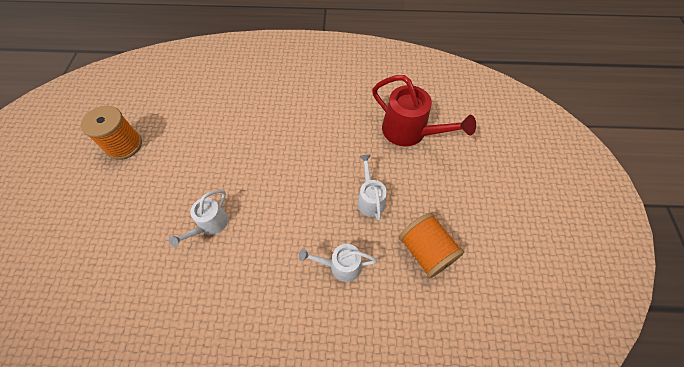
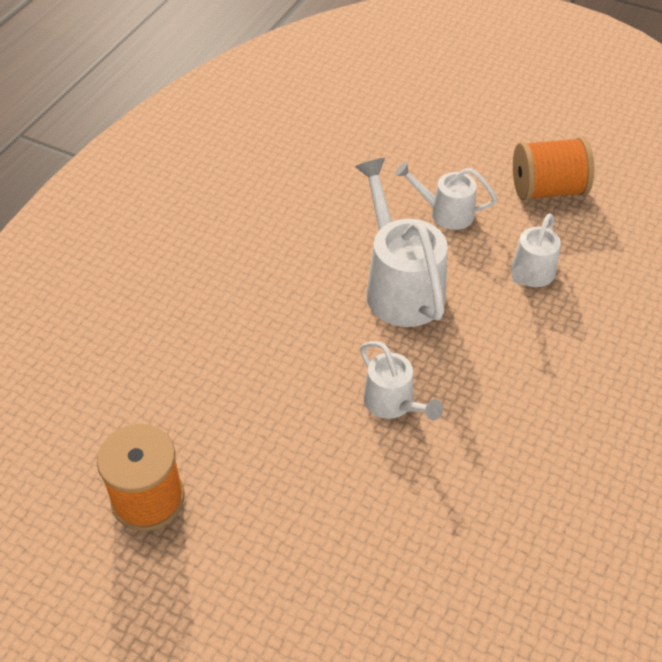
camera: 65 degrees left, 10 degrees down
(298, 196) = (400, 285): none -> white watering can
(410, 132) = (360, 135): red watering can -> none

